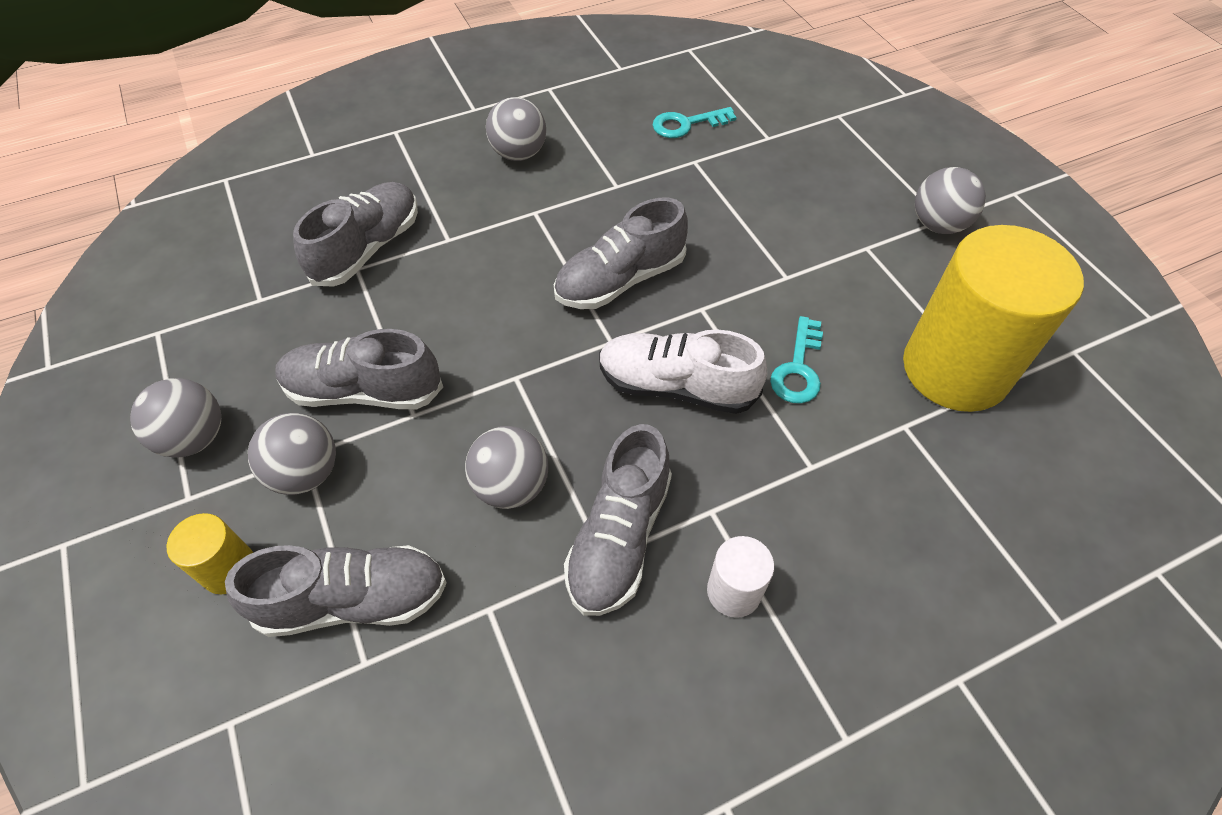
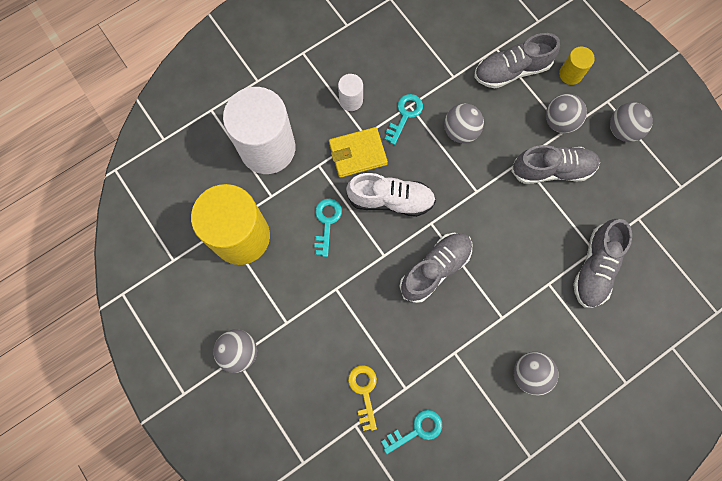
camera: 170 degrees right, 20 degrees up
(619, 537) = (405, 115): grey shoe -> turquoise key
(730, 476) = (357, 153): none -> yellow wallet
(752, 164) = (364, 392): none -> yellow key
(920, 516) = (267, 148): none -> white cylinder

